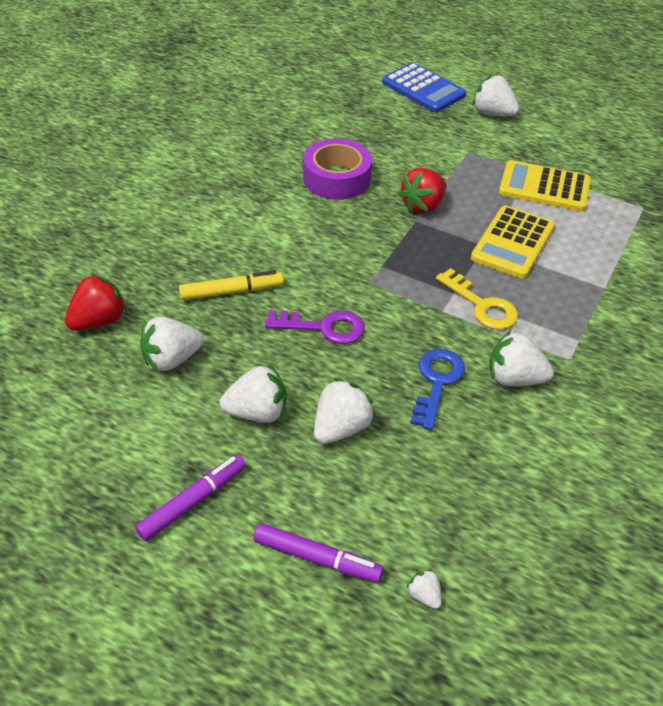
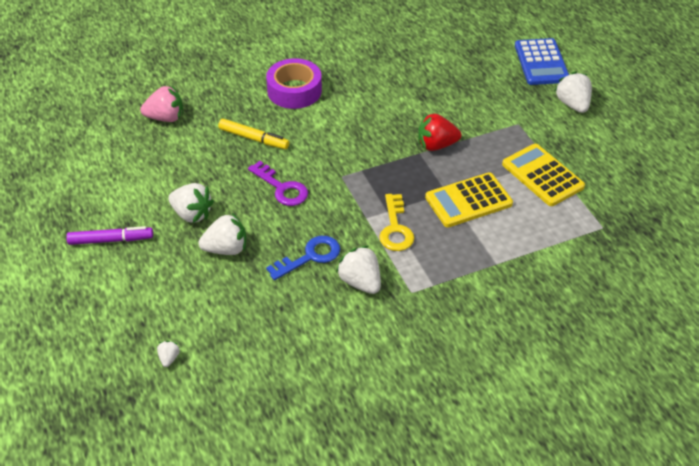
camera: 40 degrees right, 0 degrees up
(99, 321) = (165, 118): red strawberry -> pink strawberry
(172, 359) = (180, 160): white strawberry -> none
(317, 558) = (138, 305): purple marker -> none
(336, 178) = (400, 99): purple tape -> purple tape (294, 91)

